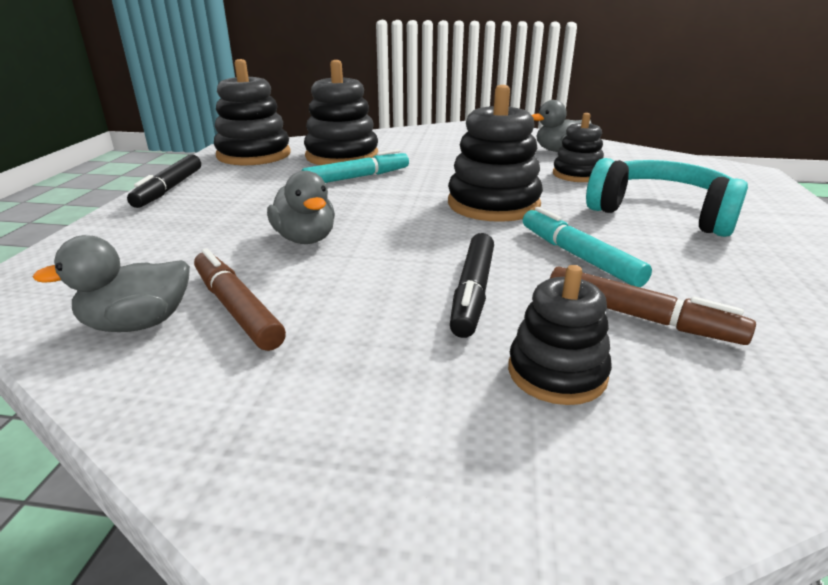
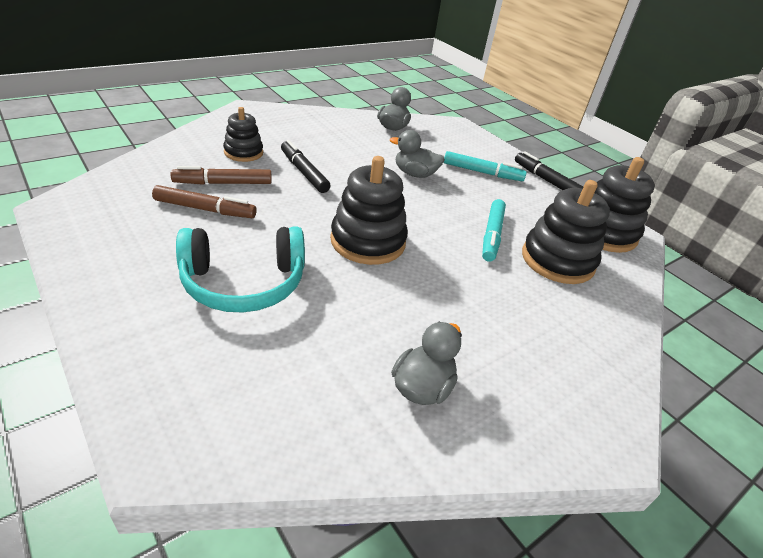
camera: 130 degrees right, 10 degrees up
(237, 308) = (376, 140): brown marker -> brown marker (205, 209)
(577, 174) = (353, 325): black stacking toy -> none
(578, 256) = (274, 211): turquoise marker -> turquoise marker (482, 172)

